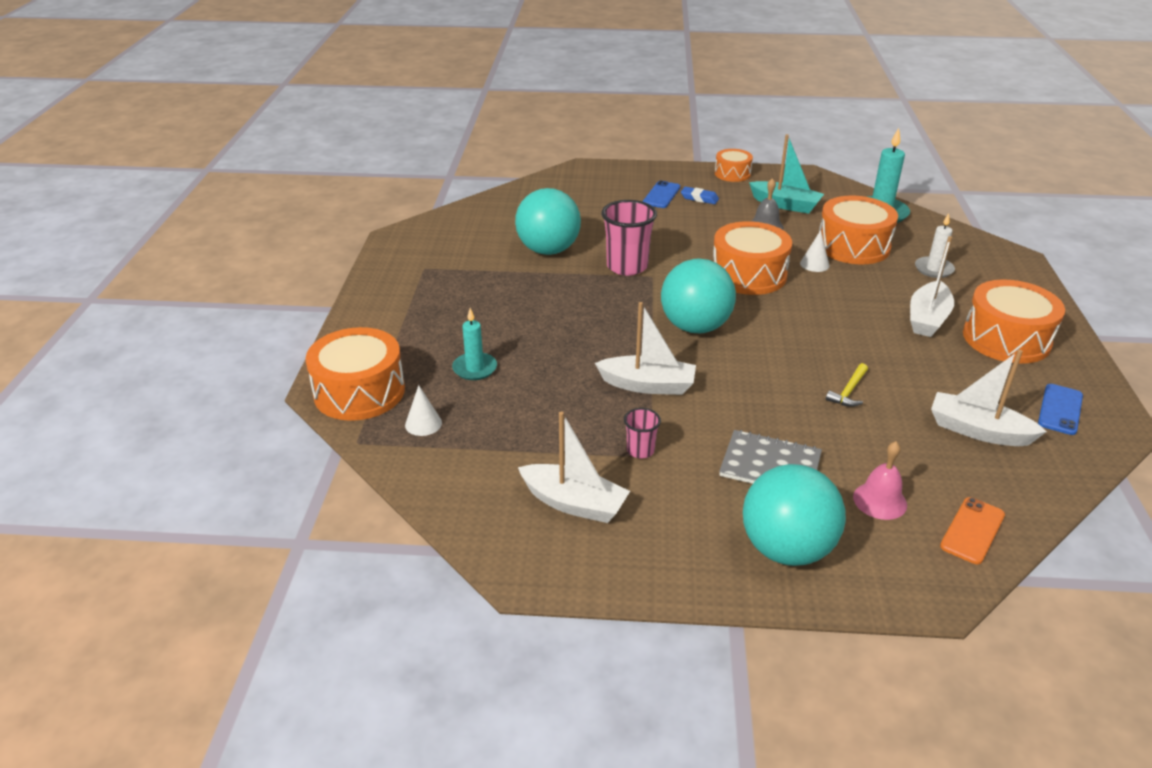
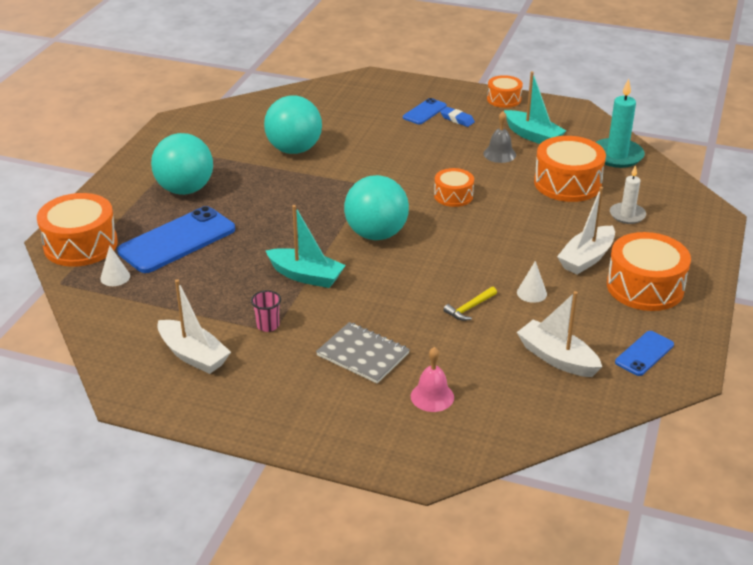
camera: 15 degrees right, 0 degrees up
(475, 368) = (177, 240): turquoise candle -> blue phone
(627, 266) = (352, 173): pink cup -> none
(648, 385) = (306, 276): white boat -> turquoise boat
(748, 275) = (453, 196): orange drum -> orange drum, size x0.57
(786, 549) = (332, 417): turquoise ball -> turquoise ball (185, 189)
(814, 264) = (519, 195): white cone -> white cone (531, 293)
(972, 531) = (491, 432): orange phone -> none

